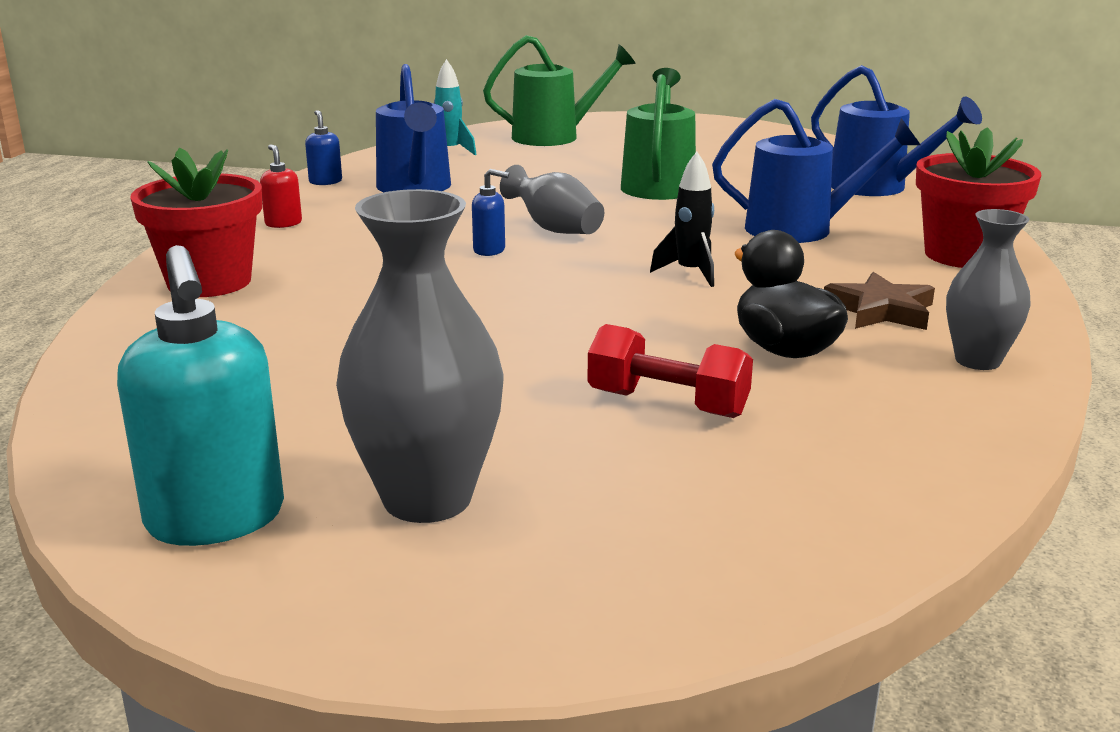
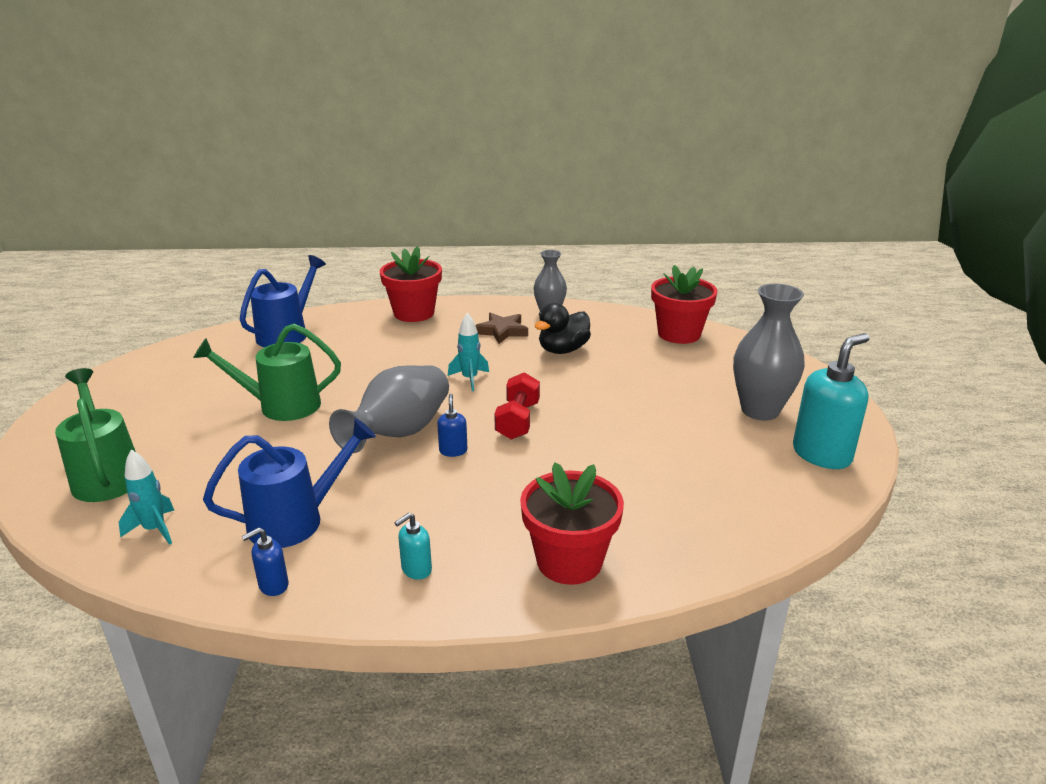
camera: 105 degrees left, 5 degrees up
(283, 223) = (416, 570): red soap dispenser -> turquoise soap dispenser
(554, 229) = (399, 433): grey vase -> grey vase, size x1.62
(667, 404) = (638, 371): red dumbbell -> red dumbbell (518, 421)
(690, 273) = (469, 379): black rocket -> turquoise rocket
(802, 229) = (380, 353): blue watering can -> none
(854, 492) = (679, 334): none -> red flower pot

